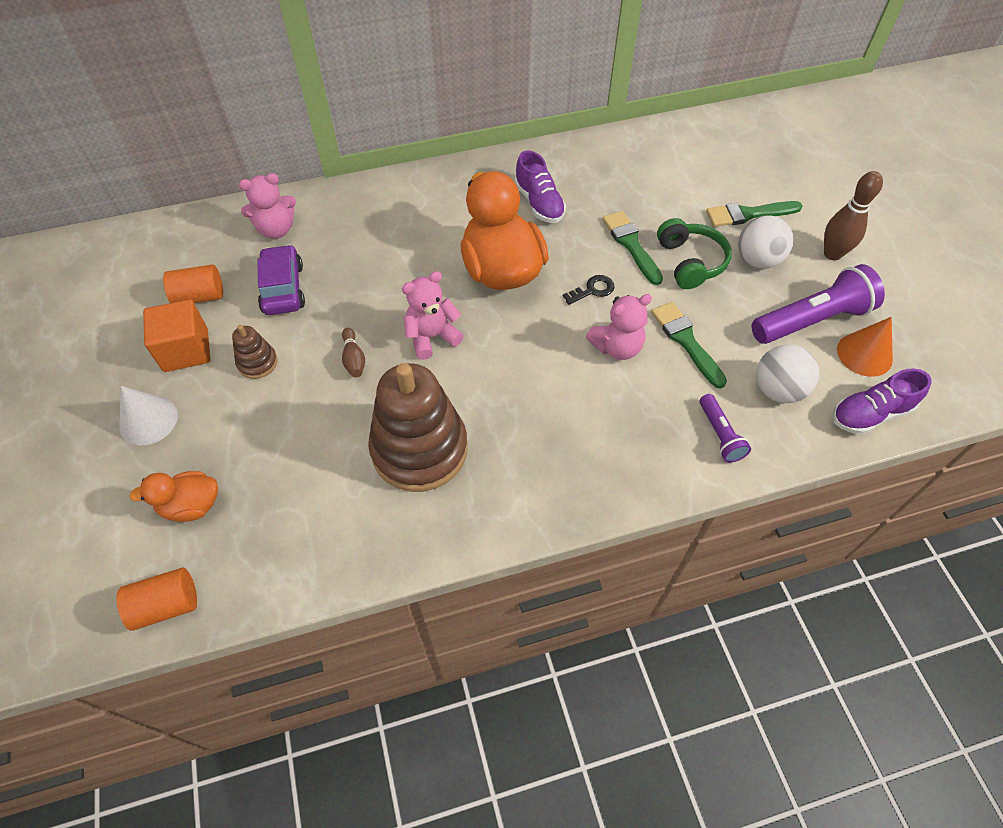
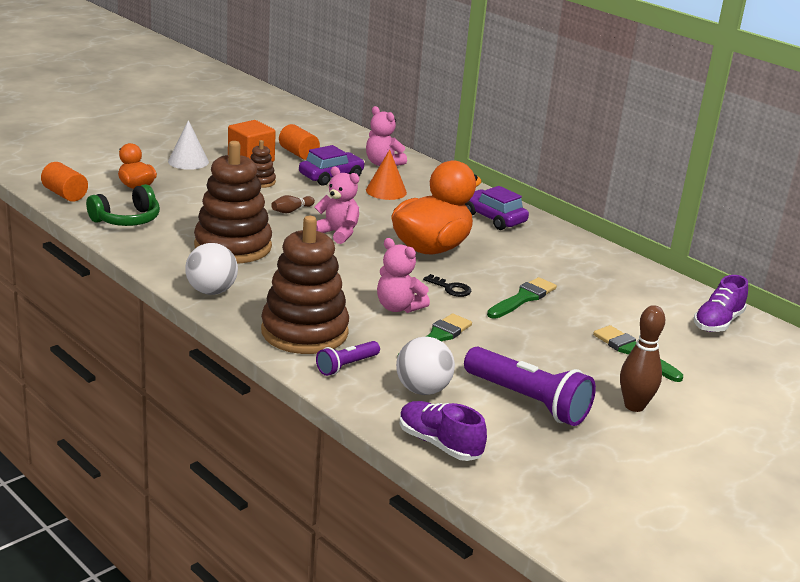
camera: 60 degrees right, 30 degrees down
(458, 195) = (493, 218): none -> purple car
(539, 203) = (524, 251): purple shoe -> purple shoe (717, 322)
(642, 447) = (304, 332): none -> brown stacking toy
(690, 262) = (534, 329): green headphones -> green headphones (127, 220)
(757, 260) = (575, 364): white ball -> white ball (211, 291)
(864, 354) = (513, 435): orange cone -> orange cone (386, 191)

